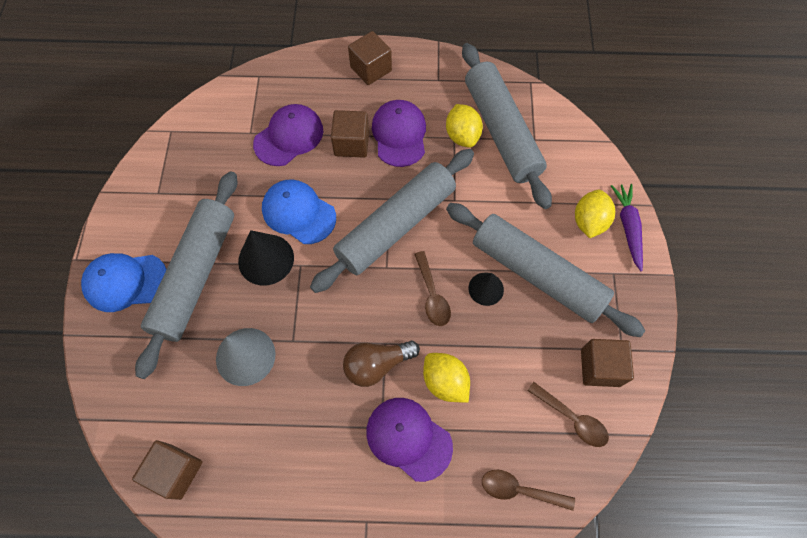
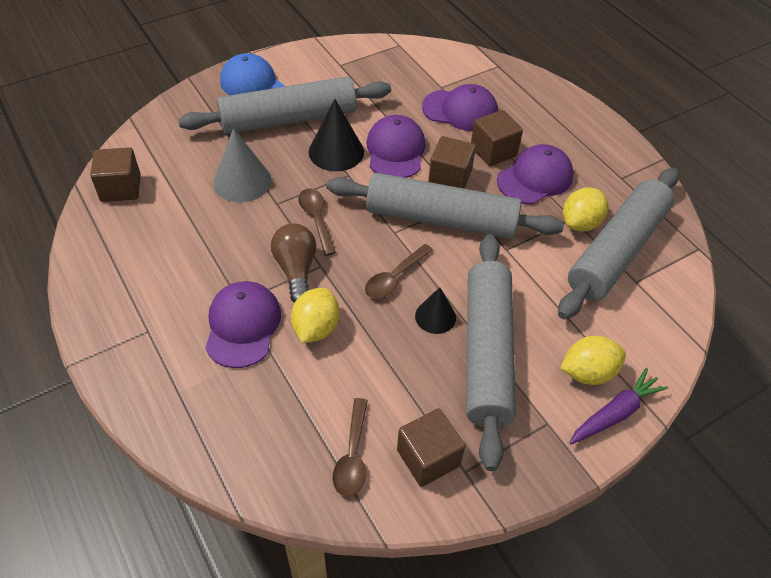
camera: 55 degrees right, 15 degrees down
(298, 213) = (395, 150): blue cap -> purple cap
(371, 69) = (581, 128): brown cube -> brown cube (450, 178)
(377, 365) = (296, 269): brown light bulb -> brown light bulb turned 45 degrees clockwise
(519, 490) = (247, 440): brown spoon -> brown spoon (316, 219)

